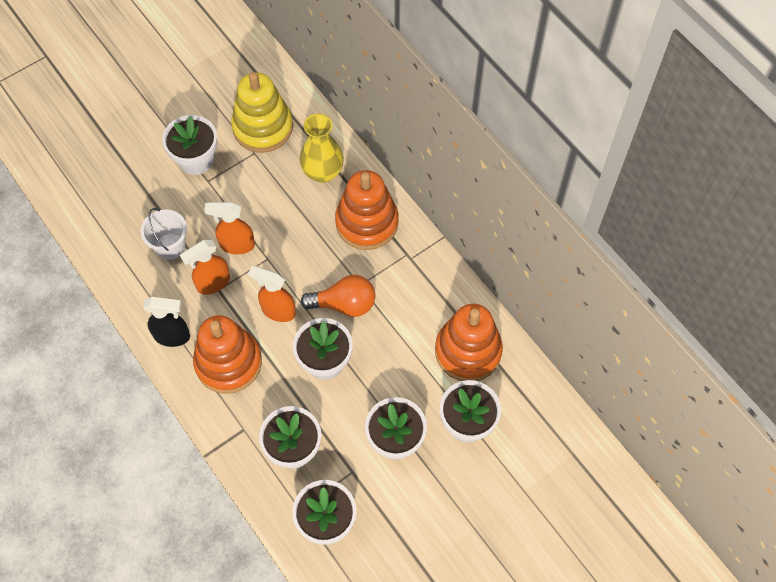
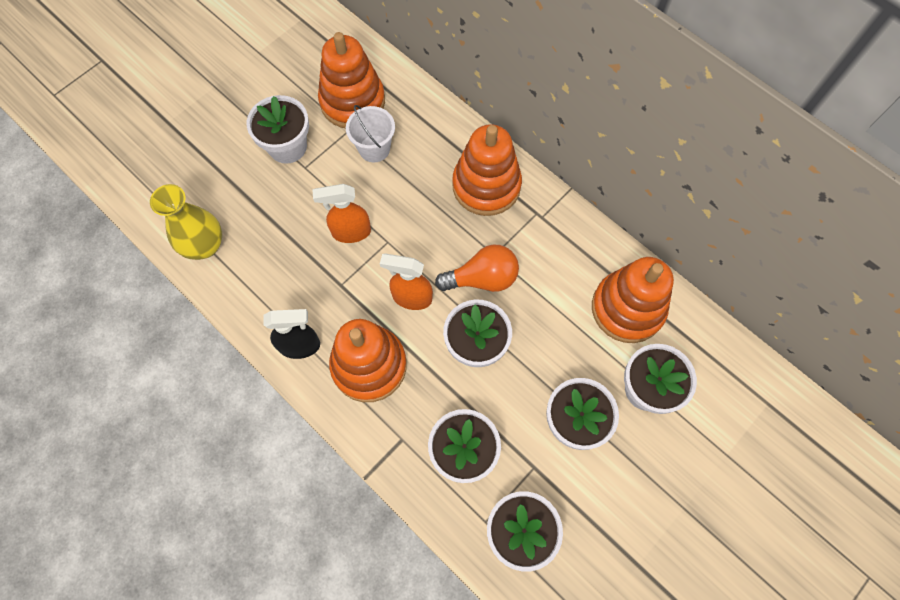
camera: 10 degrees left, 5 degrees up
(170, 246) = (278, 245): white bucket -> white bucket (374, 148)
(213, 283) = (333, 278): orange spray bottle -> none
(263, 127) = (352, 102): yellow stacking toy -> orange stacking toy
(322, 172) = (427, 139): yellow vase -> yellow vase (205, 246)

